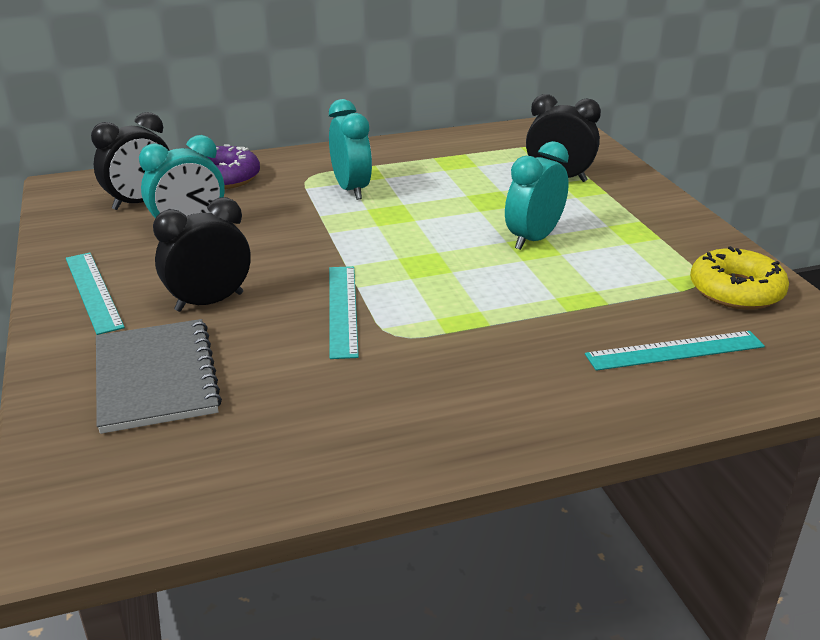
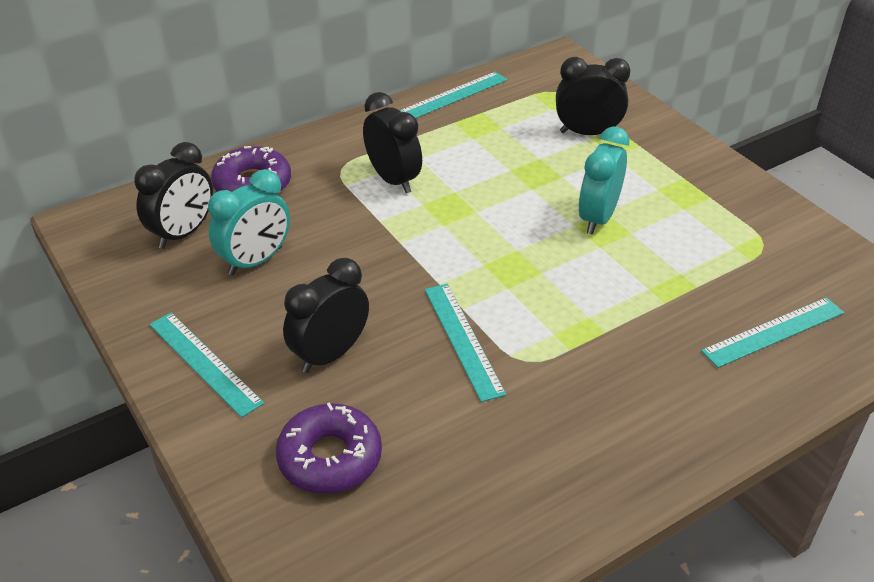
camera: 15 degrees left, 10 degrees up
(156, 378) = (330, 458): grey notebook -> purple donut
(351, 189) = (393, 180): turquoise clock -> black clock
(444, 140) = (453, 96): none -> turquoise ruler
(736, 291) = (797, 251): yellow donut -> none

